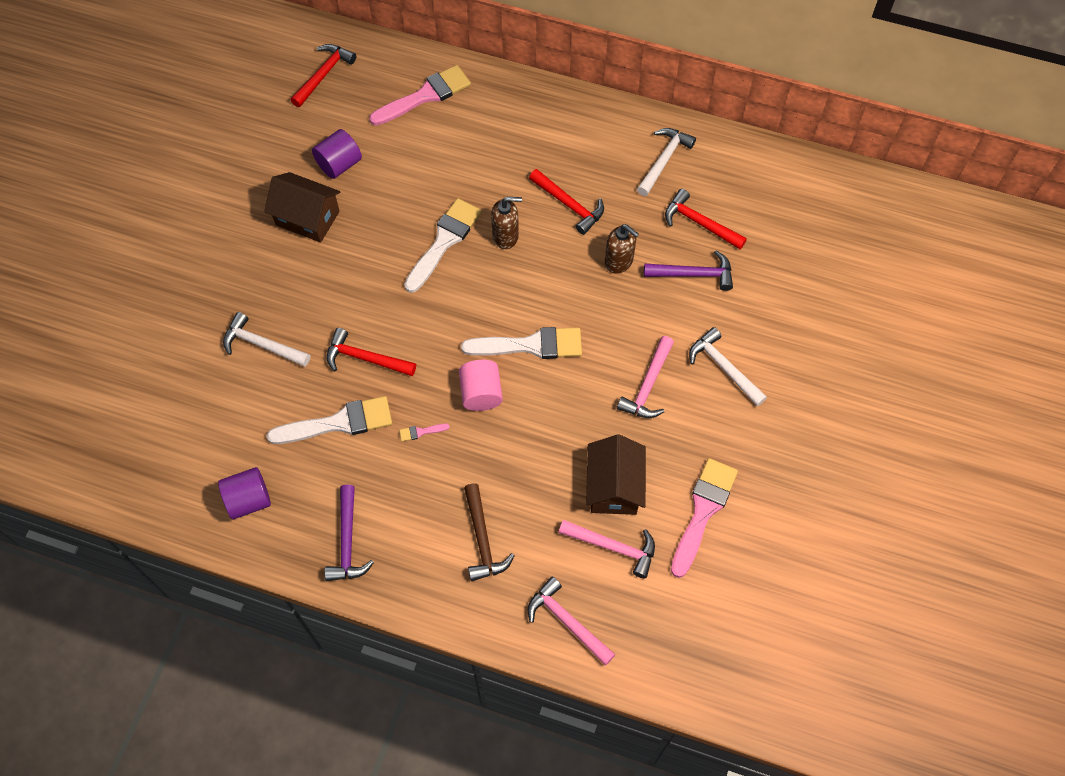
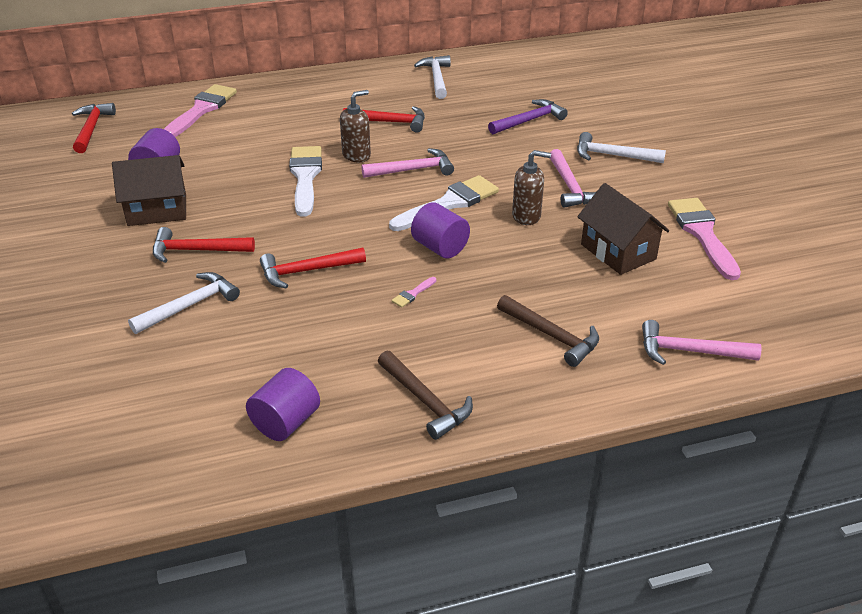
camera: 35 degrees left, 25 degrees down
(262, 345) = (189, 306): white hammer -> white hammer turned 150 degrees clockwise
(339, 423) = (325, 323): white brush -> none
(347, 541) = (425, 401): purple hammer -> brown hammer
(481, 393) = (440, 247): pink cylinder -> purple cylinder
(613, 547) = (664, 286): pink hammer -> pink hammer (412, 170)
(619, 261) = (465, 135): brown soap dispenser -> brown soap dispenser (526, 216)
(700, 223) = (501, 96): red hammer -> red hammer (197, 250)

